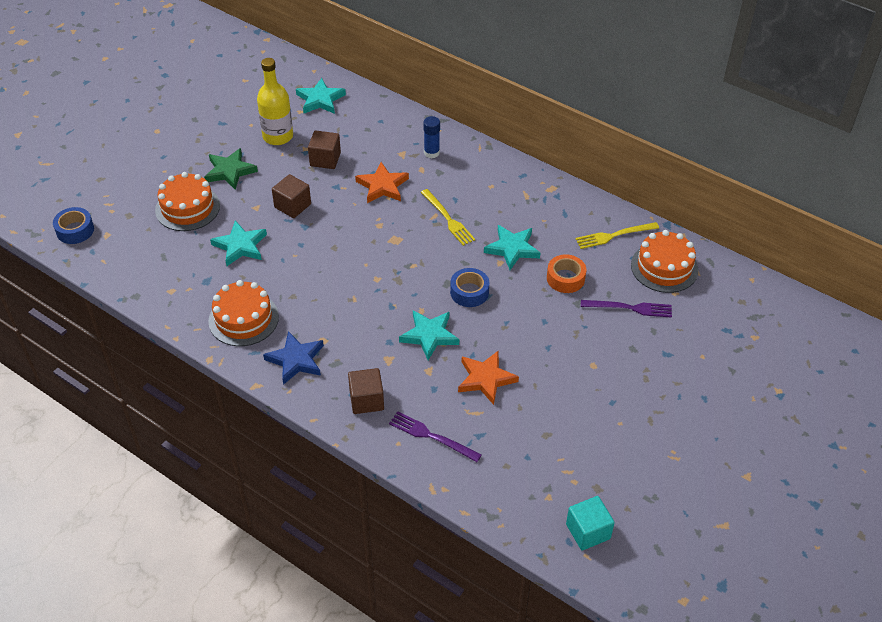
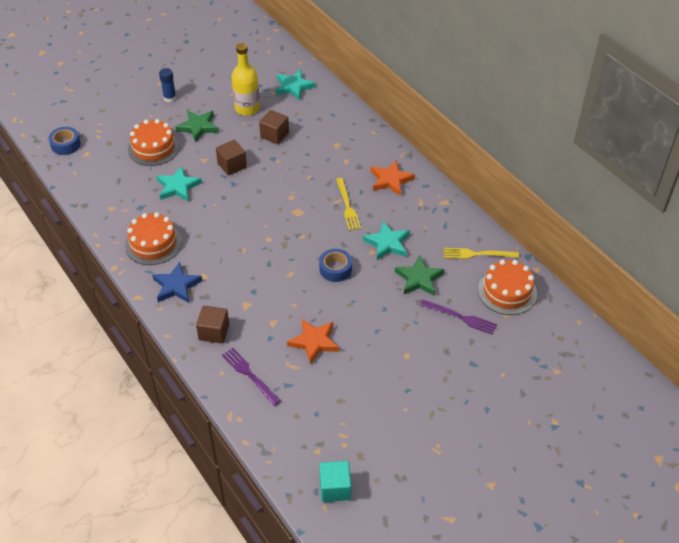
camera: 20 degrees right, 0 degrees up
(382, 186) = (308, 167): orange star -> orange star (390, 180)
(429, 336) = (287, 295): turquoise star -> none
(431, 153) = (360, 149): blue glue stick -> blue glue stick (170, 98)
(565, 278) = (419, 279): orange tape -> green star

